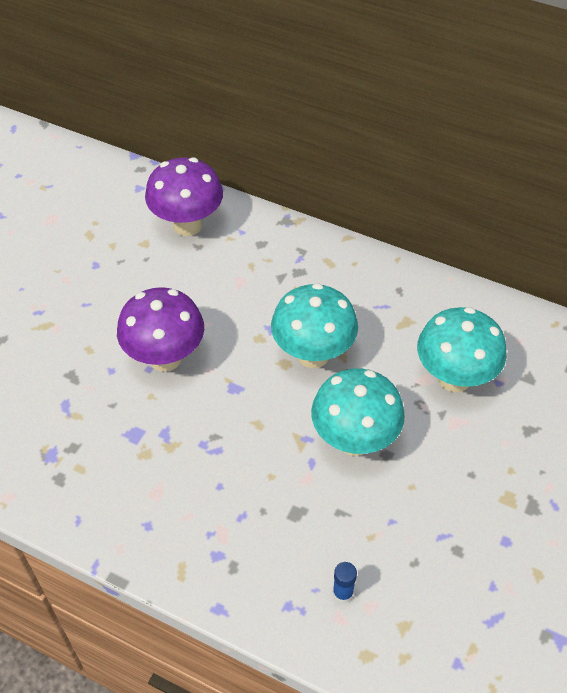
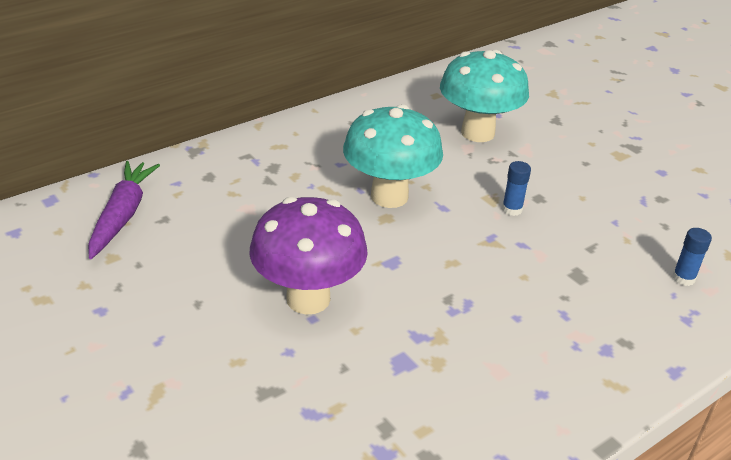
camera: 65 degrees left, 15 degrees down
(187, 225) = (122, 215): purple mushroom -> purple carrot
(354, 440) = (512, 209): turquoise mushroom -> blue glue stick

